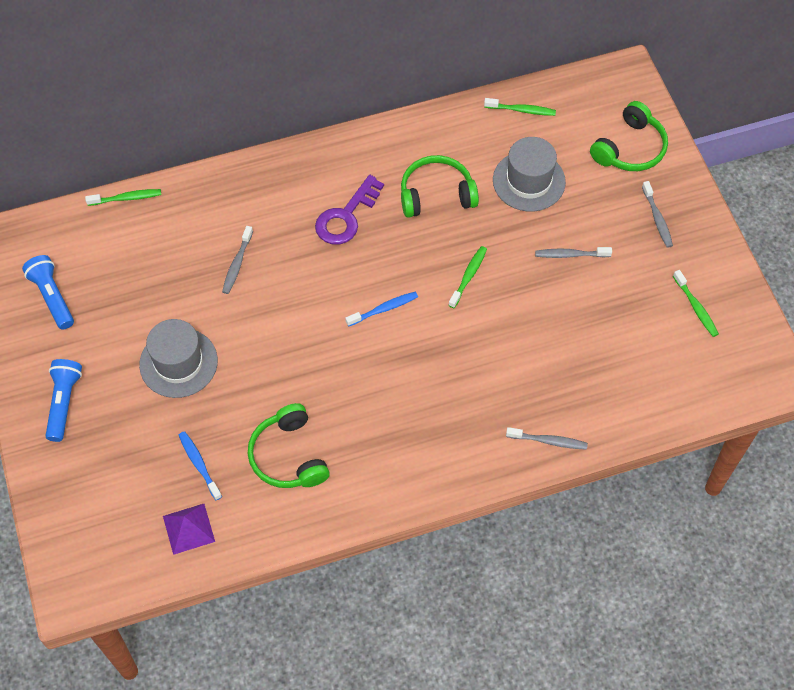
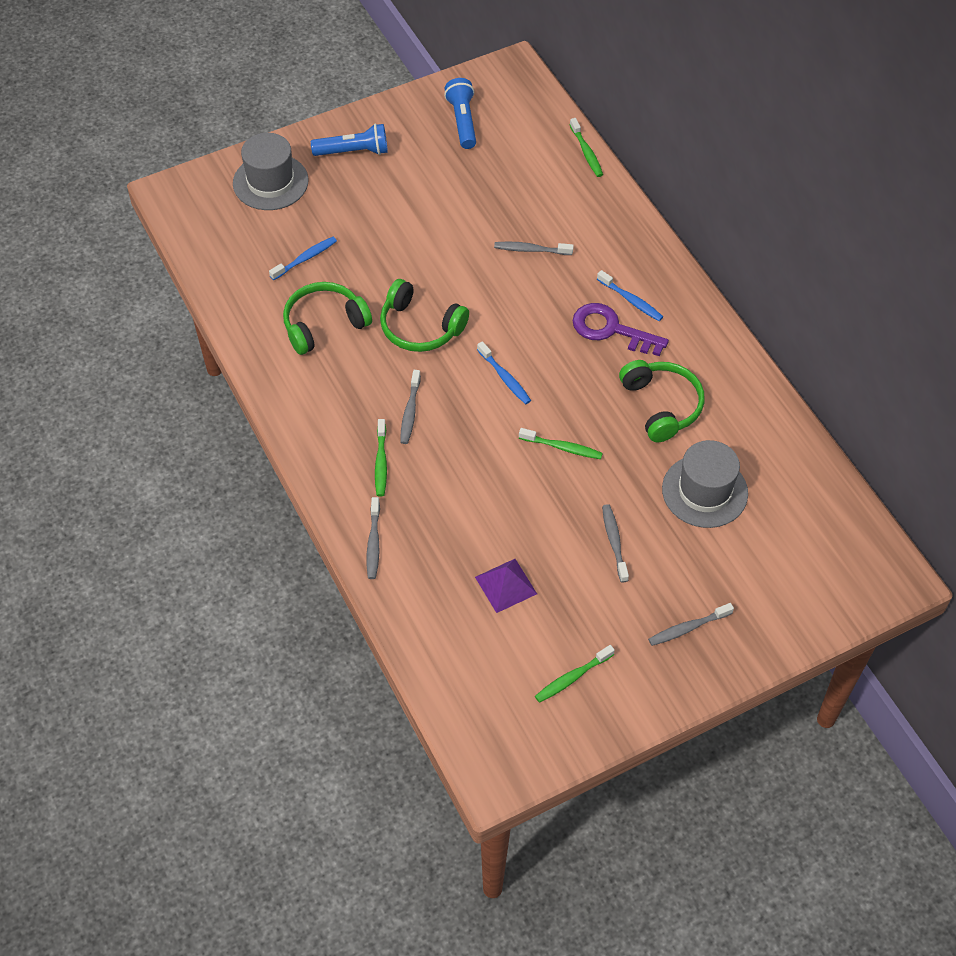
camera: 80 degrees right, 5 degrees down
(52, 297) = (462, 121): blue flashlight -> blue flashlight turned 60 degrees counterclockwise
(178, 363) = (410, 224): grey hat -> grey hat (270, 182)
(188, 528) = (239, 262): purple pyramid -> purple pyramid (506, 585)
(316, 195) = (631, 300): none -> blue toothbrush
(408, 392) = (410, 412): none -> grey toothbrush
(521, 110) = (804, 474): green toothbrush -> green toothbrush (381, 462)
(630, 148) = (783, 591): green headphones -> green headphones (420, 327)

